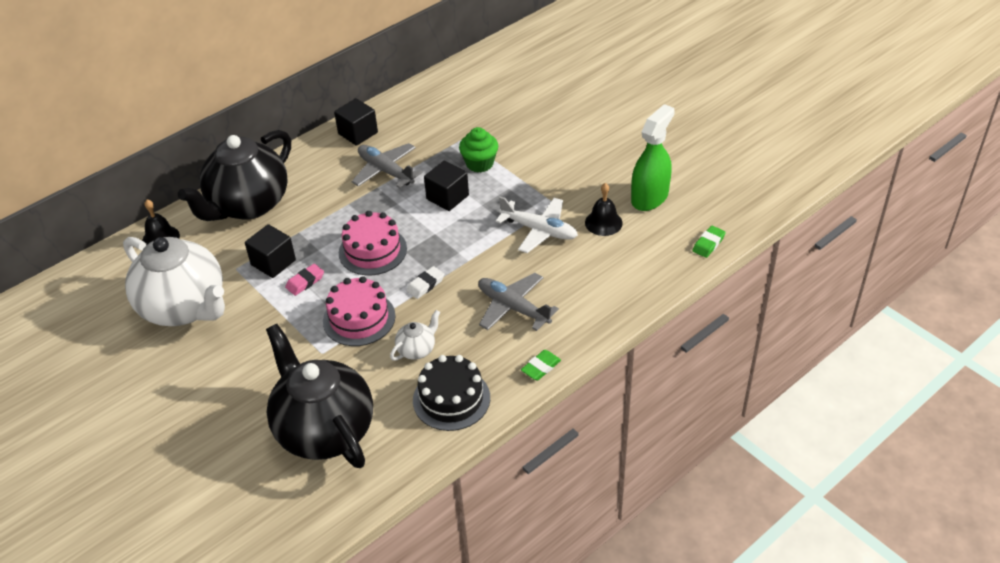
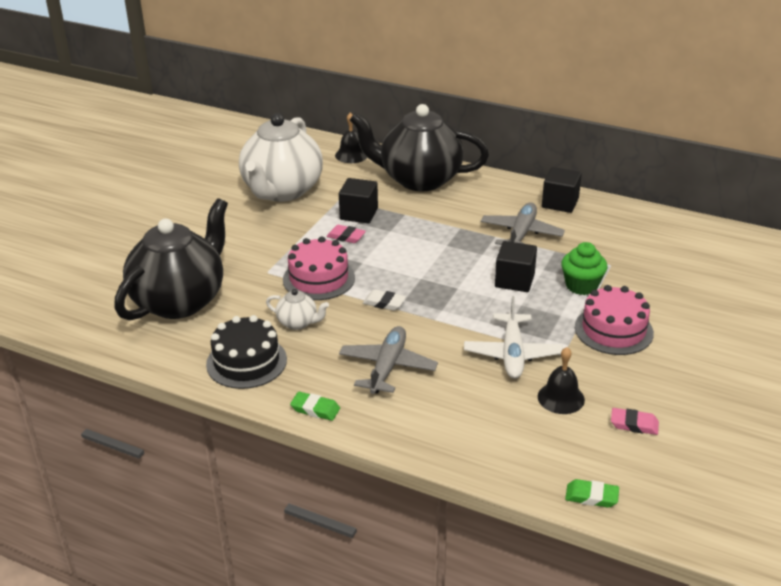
camera: 65 degrees right, 10 degrees down
(372, 250) = (409, 259): pink cake -> pink cake (613, 330)
(650, 197) = (634, 424): green spray bottle -> pink eraser

